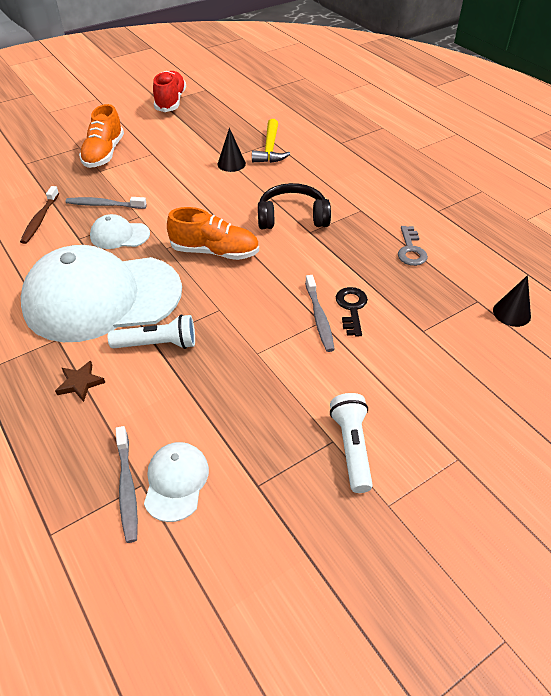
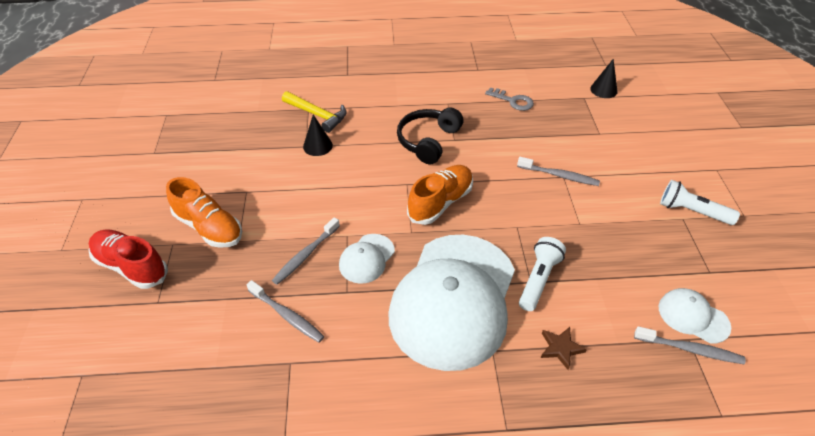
camera: 60 degrees left, 0 degrees up
(40, 219) = (287, 315): brown toothbrush -> grey toothbrush
(171, 102) = (161, 146): red shoe -> red shoe (131, 266)
(351, 308) = (558, 155): black key -> none

